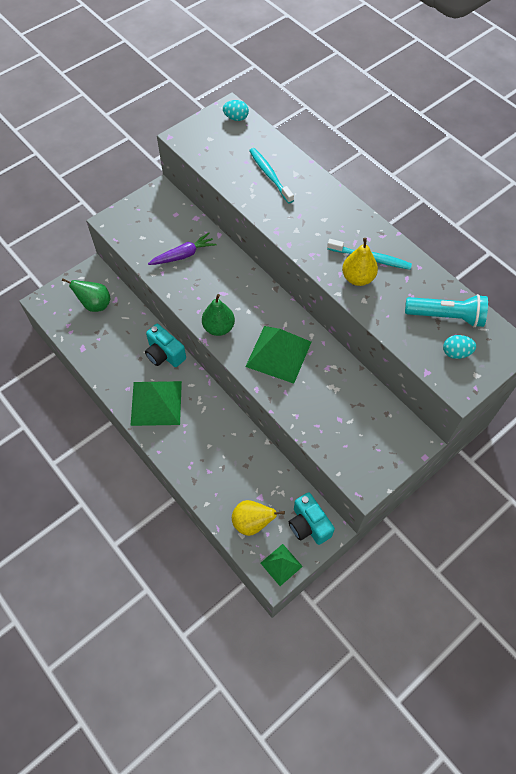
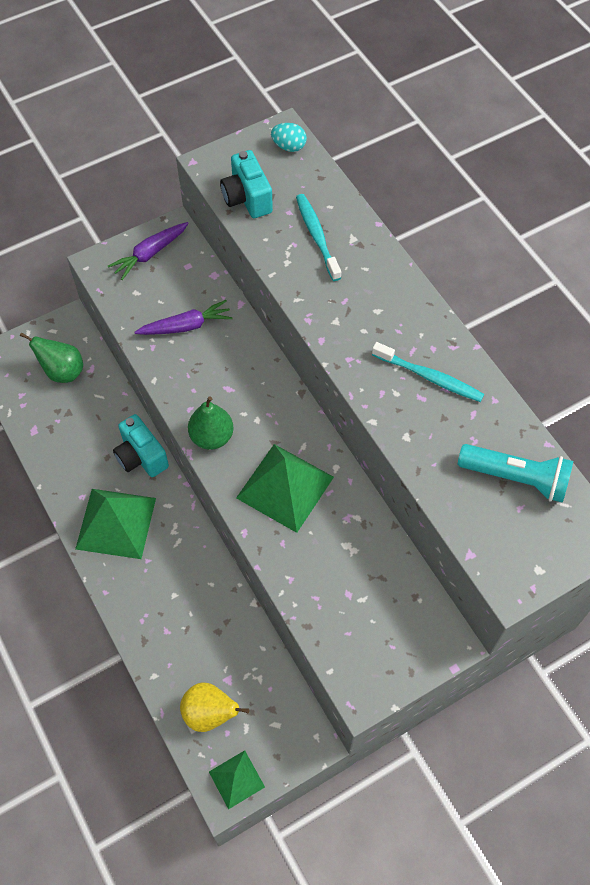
camera: 10 degrees right, 0 degrees up
(146, 210) = (150, 254): none -> purple carrot
(308, 525) = (285, 730): turquoise camera -> turquoise camera (247, 198)
(358, 278) = (405, 403): yellow pear -> none
(456, 353) = (517, 533): turquoise egg -> none

